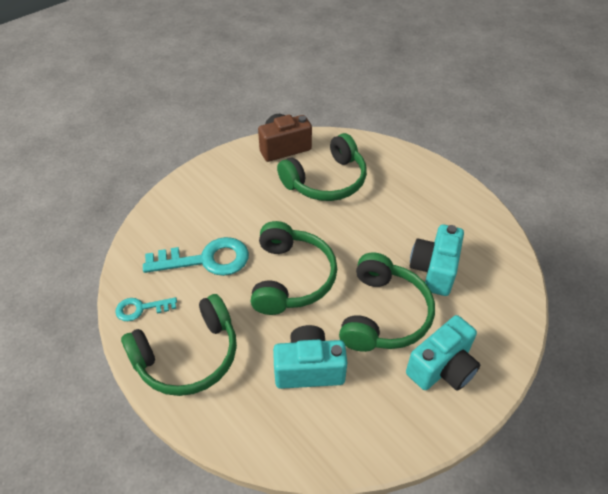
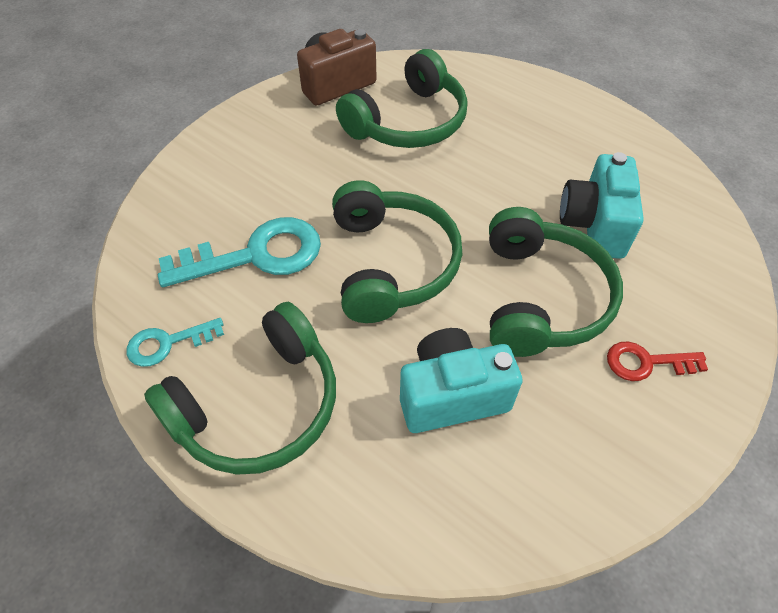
camera: 10 degrees left, 5 degrees up
(442, 368) = (646, 362): turquoise camera -> red key

